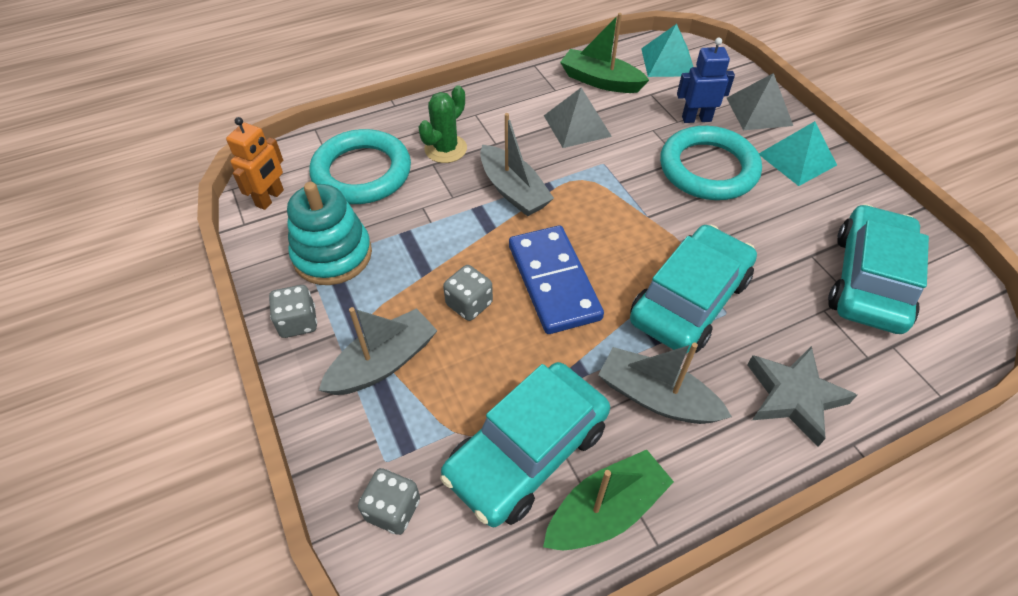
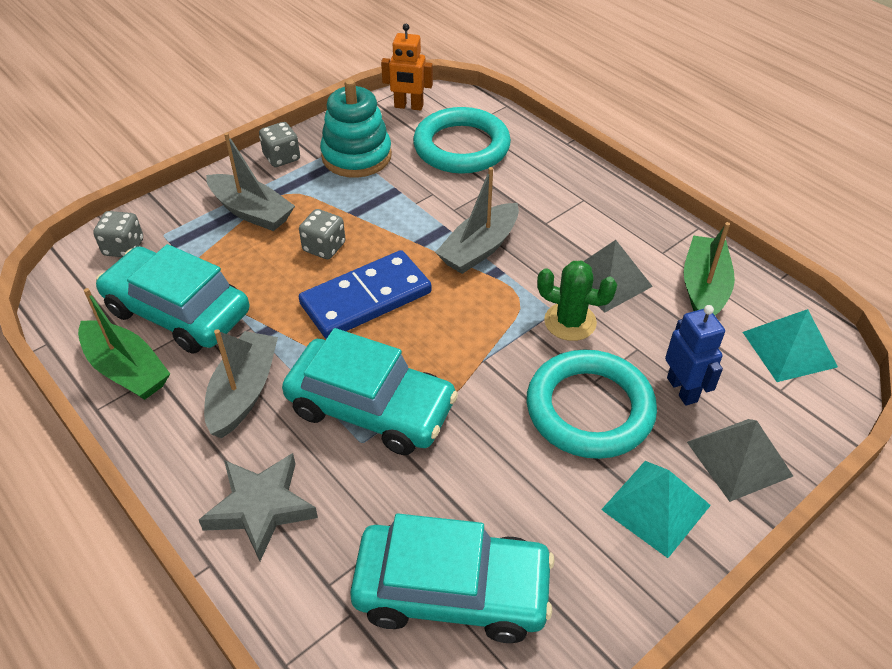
camera: 75 degrees right, 5 degrees down
(445, 149) = (519, 190): green cactus -> green cactus (570, 322)

